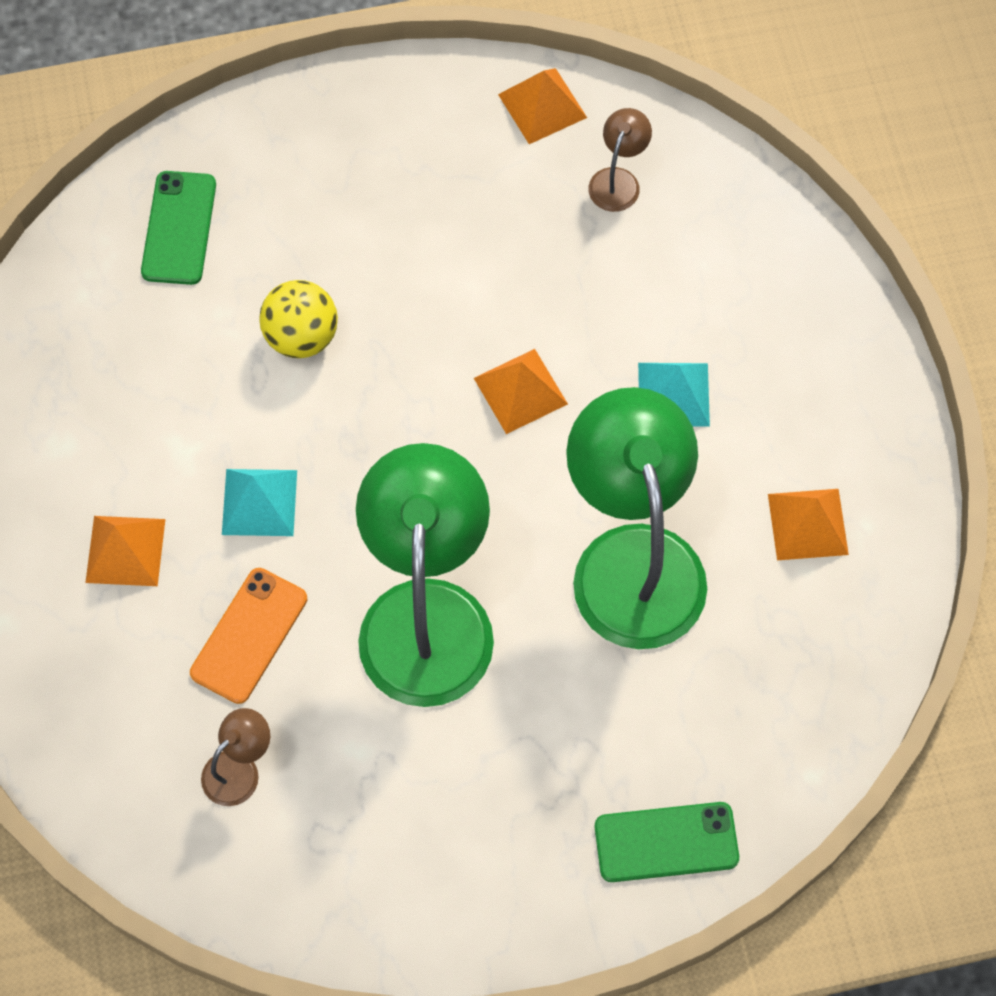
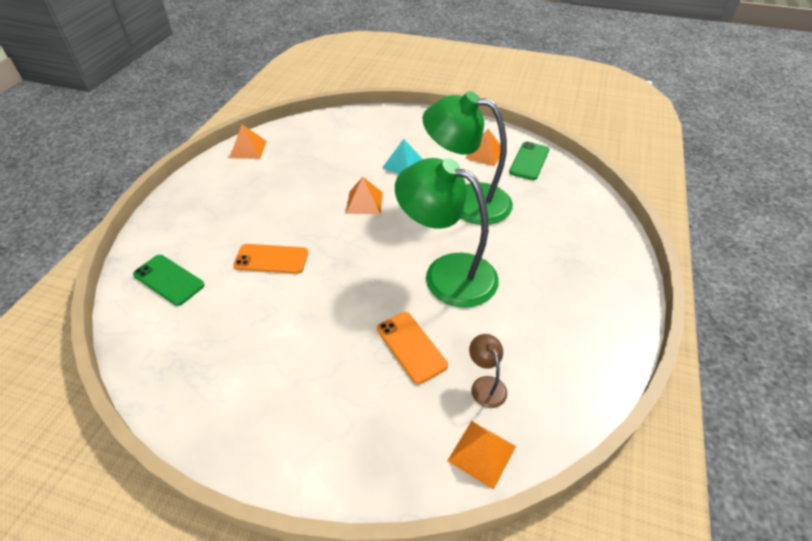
camera: 60 degrees left, 20 degrees down
(125, 551) = (321, 382): orange pyramid -> orange pyramid (482, 453)
(259, 502) = (341, 311): turquoise pyramid -> none
(301, 336) = (271, 259): yellow ball -> orange phone
(618, 180) = (301, 143): brown lamp -> none
(666, 842) = (604, 241): green phone -> green phone (529, 161)

